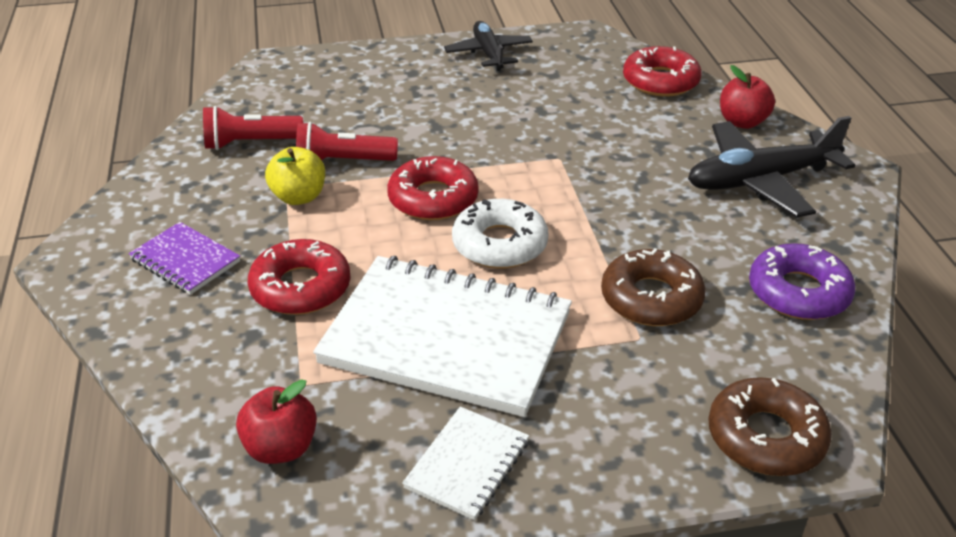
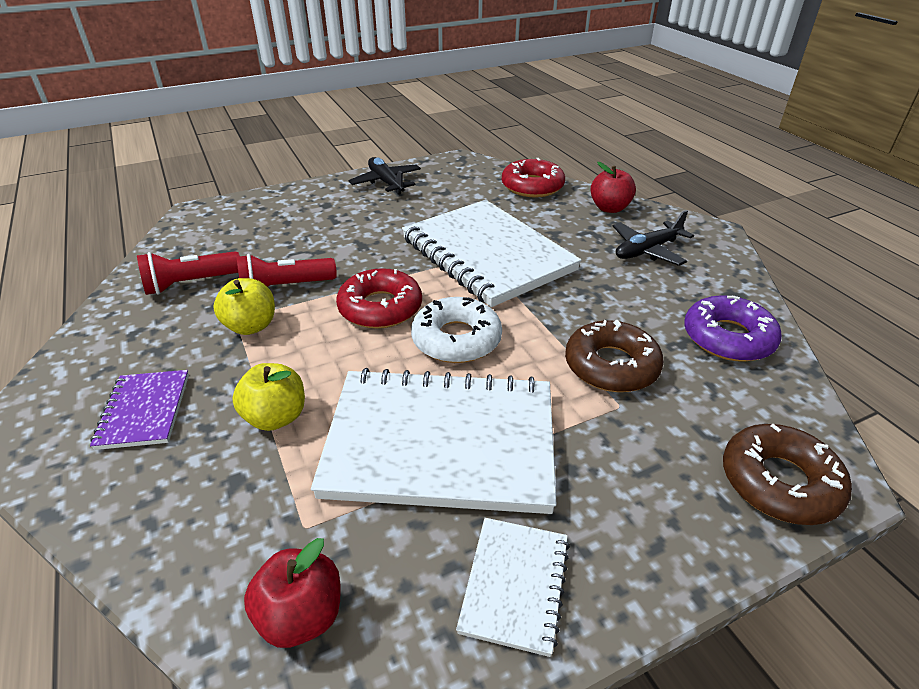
camera: 15 degrees left, 0 degrees up
(185, 261) = (144, 411): purple notebook -> purple notebook turned 60 degrees clockwise
(301, 287) = (276, 417): red donut -> yellow apple
(570, 158) = (487, 255): none -> white notebook
(760, 180) = (647, 250): black plane -> black plane, size x0.64

